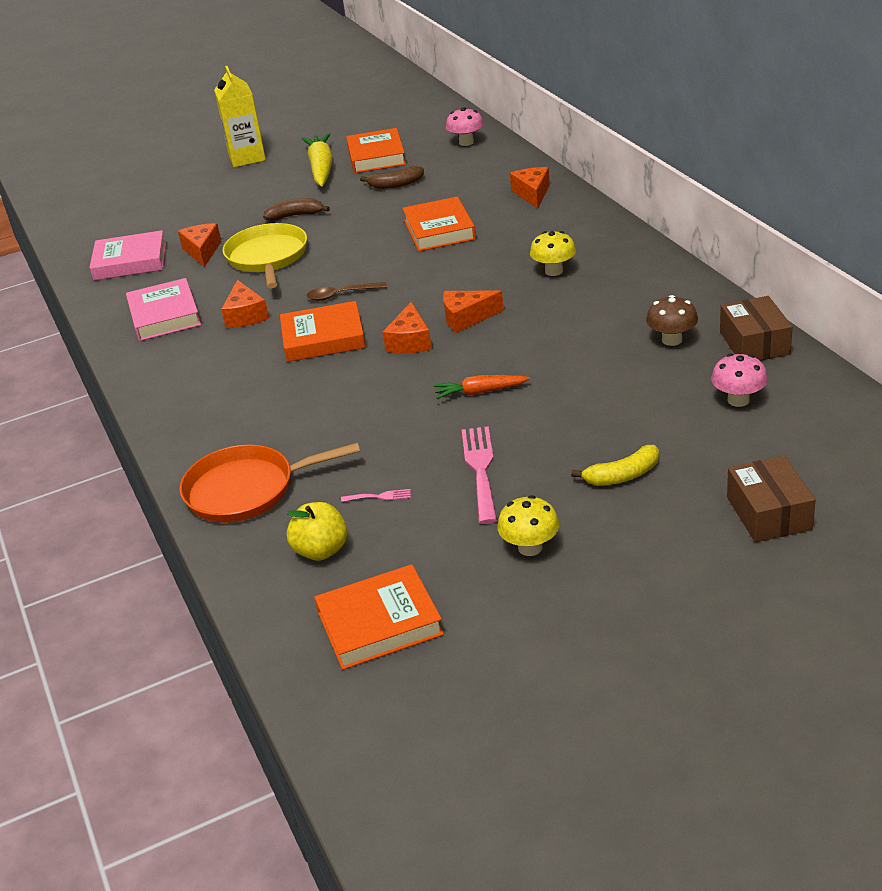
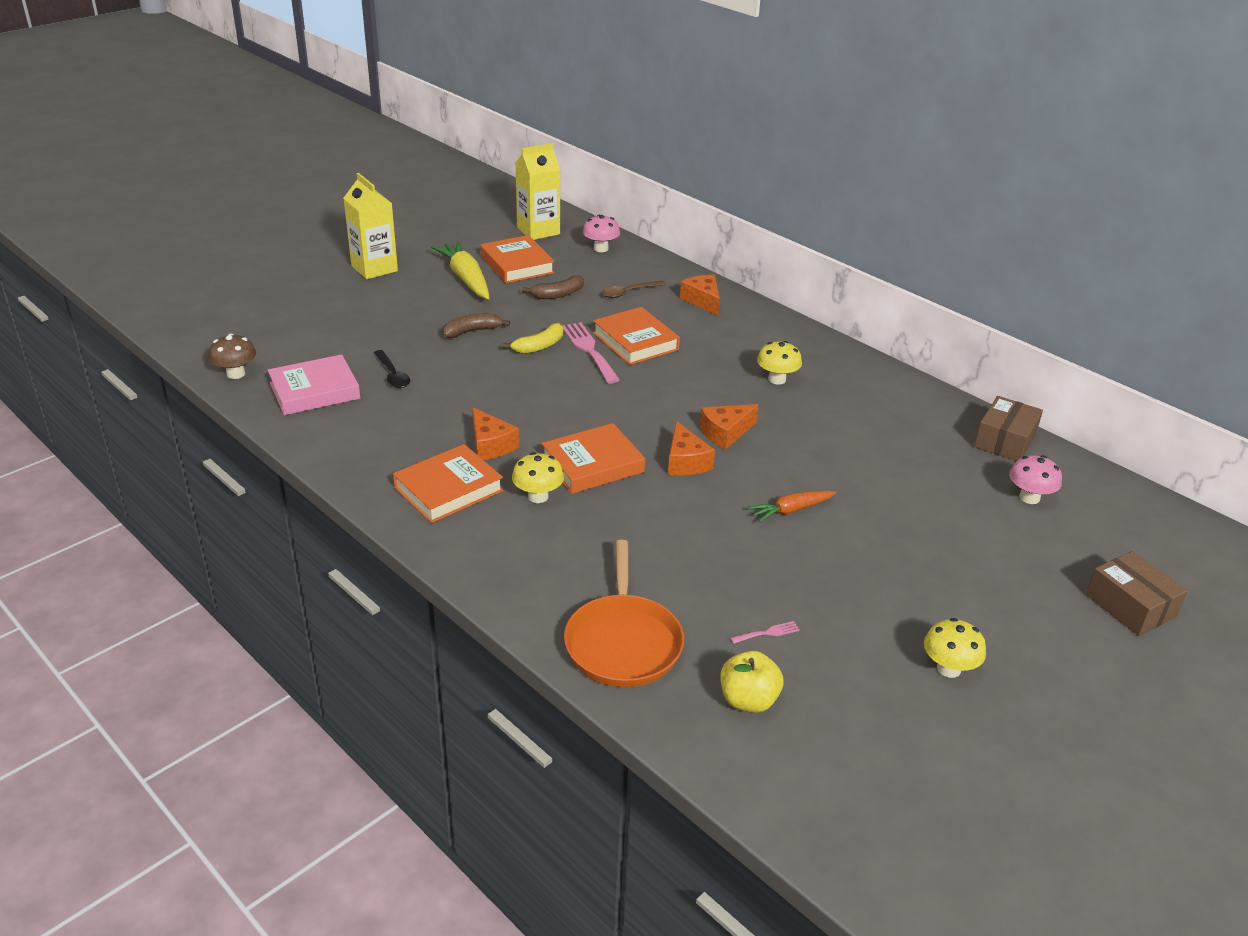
camera: 25 degrees left, 0 degrees up
(165, 315) = (397, 451): pink book -> none
(202, 251) = (393, 375): orange cheese -> black spoon
(246, 490) = (623, 643): orange pan -> orange pan turned 60 degrees counterclockwise
(257, 362) = (538, 496): none -> yellow mushroom
(267, 257) = (472, 379): yellow pan -> none
(341, 295) = (579, 416): brown spoon -> brown spoon (628, 292)
(379, 623) = (861, 772): orange book -> orange book (448, 489)
(417, 125) = (538, 231): none -> yellow carton
(480, 469) = (847, 592): pink fork -> pink fork (589, 350)
(622, 476) = (981, 583): yellow banana -> yellow banana (539, 346)
(672, 340) = (931, 442): brown mushroom -> brown mushroom (236, 374)
(754, 343) = (1005, 441): brown box -> brown box turned 60 degrees clockwise

